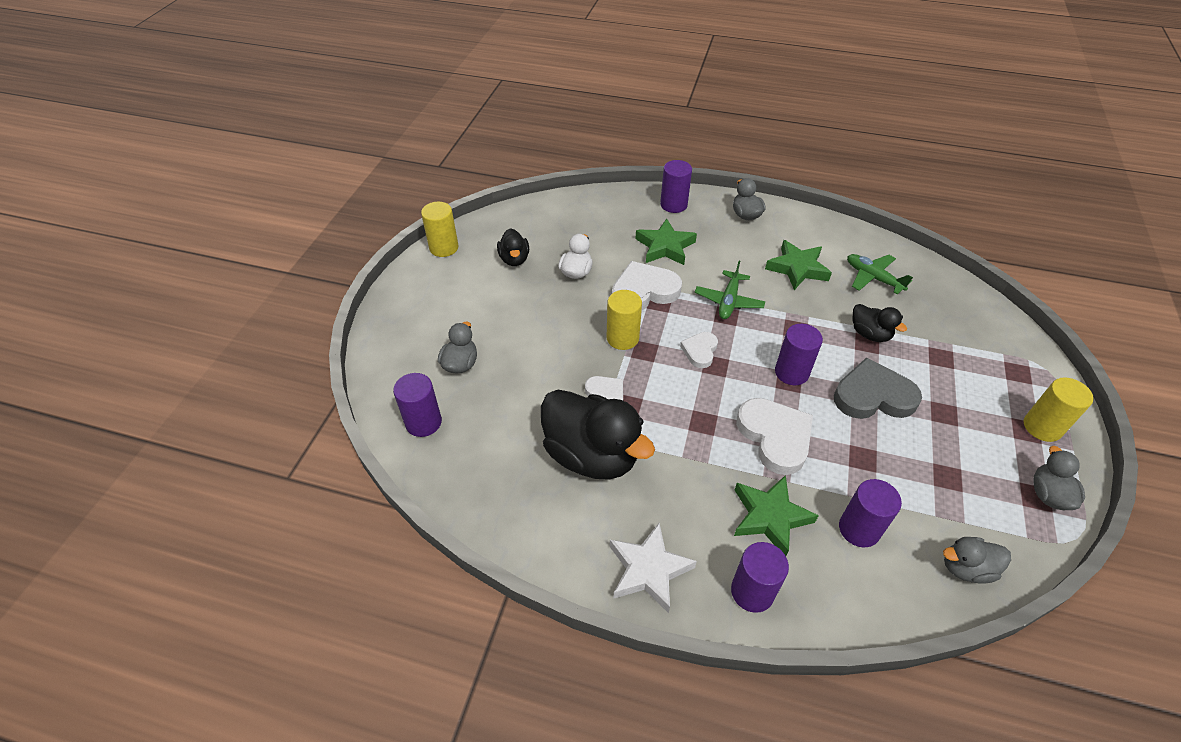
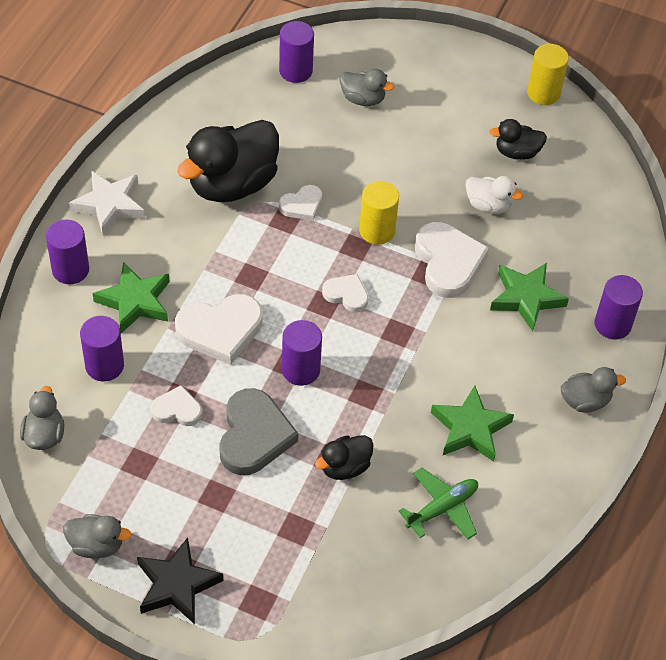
camera: 95 degrees right, 5 degrees up
(728, 301) = (420, 340): green plane -> none
(877, 457) = (177, 410): none -> white heart
(1042, 427) = (177, 585): yellow cylinder -> black star

